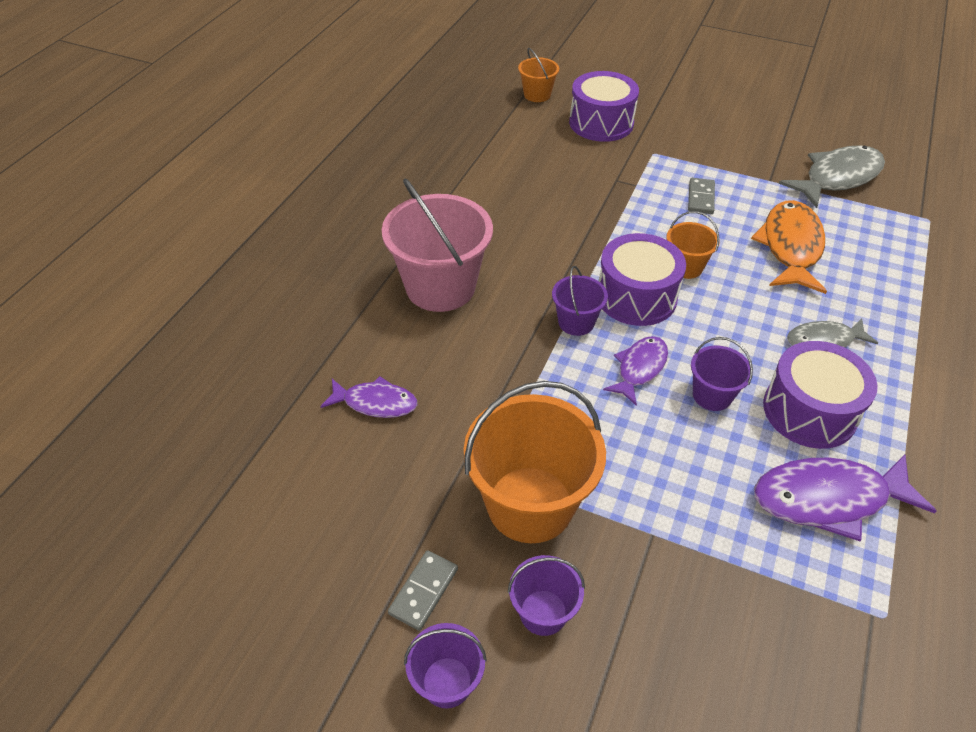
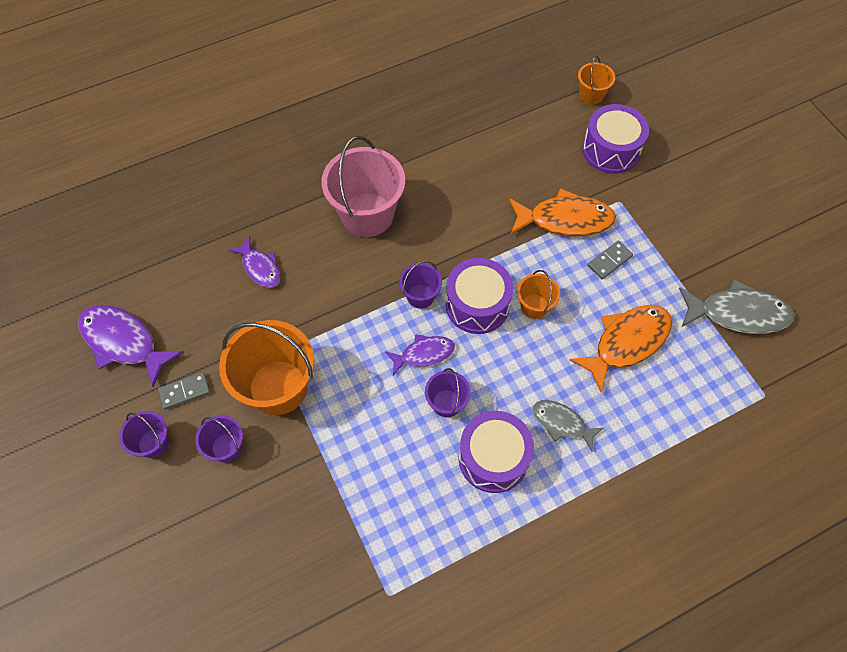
camera: 40 degrees right, 15 degrees up
(627, 189) = (565, 220): none -> orange fish
(828, 499) = (438, 514): purple fish -> purple fish (123, 342)

